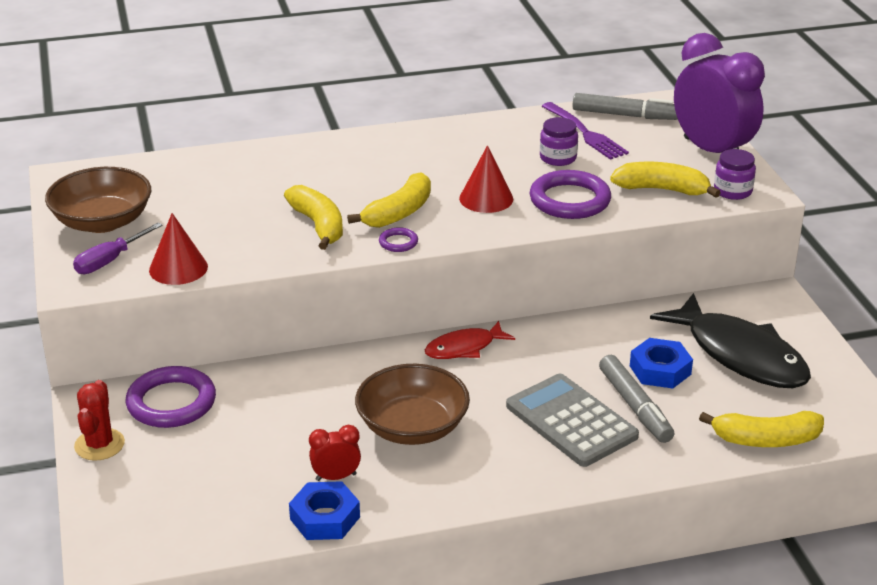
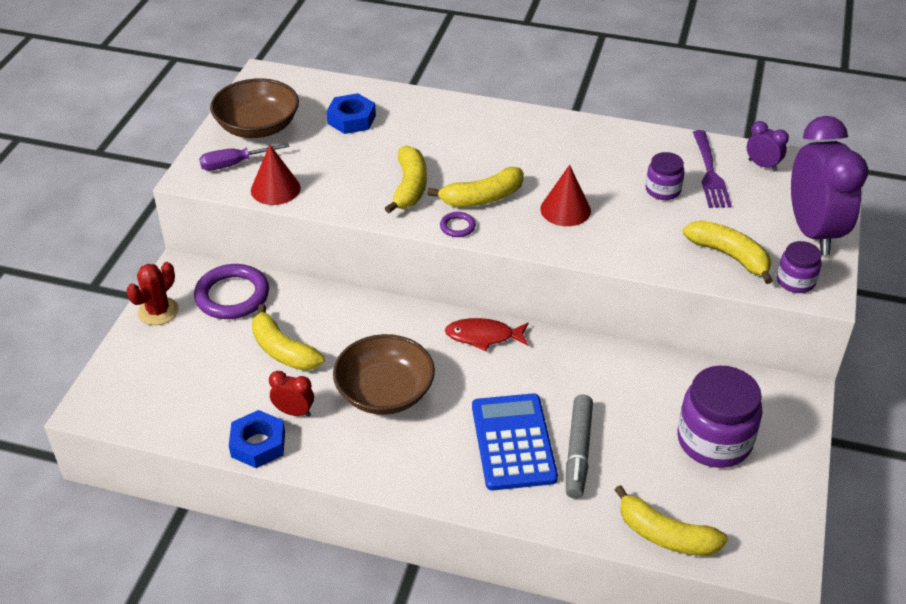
camera: 30 degrees right, 10 degrees up
(273, 430) = (283, 350): none -> yellow banana
(570, 200) = (636, 237): purple ring -> none
(571, 421) = (513, 442): grey calculator -> blue calculator
(624, 115) = (762, 165): grey marker -> purple clock
(660, 370) = (629, 425): blue nut -> blue nut (351, 119)
(740, 355) = (714, 441): black fish -> purple jar

